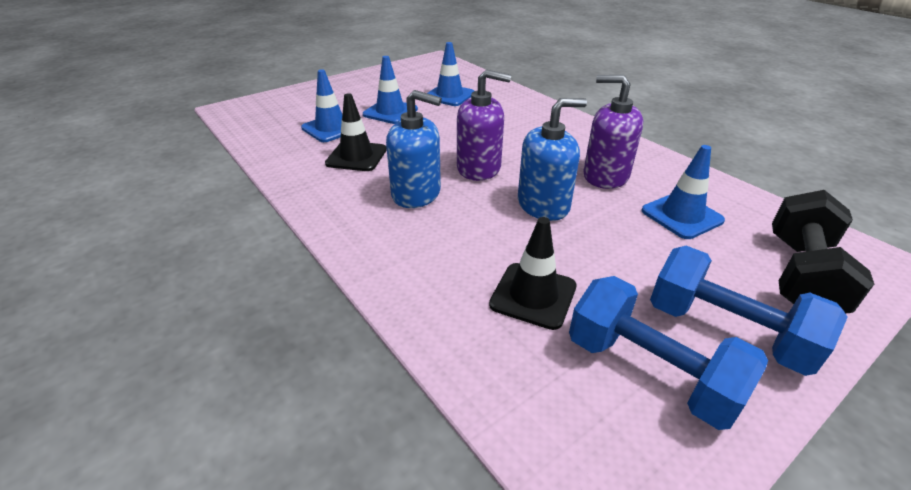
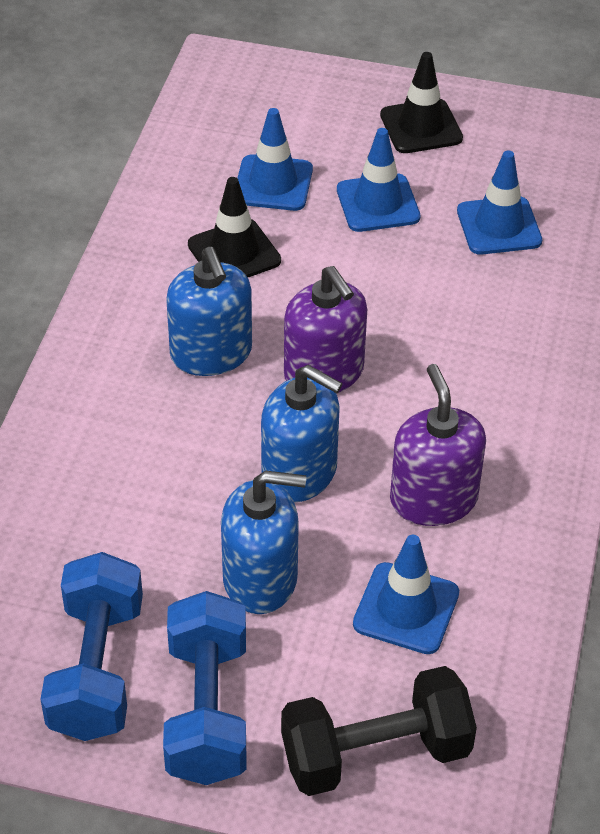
camera: 50 degrees right, 10 degrees up
(533, 295) = (127, 541): black traffic cone -> black traffic cone (421, 127)
(617, 254) = (260, 579): none -> blue soap dispenser

